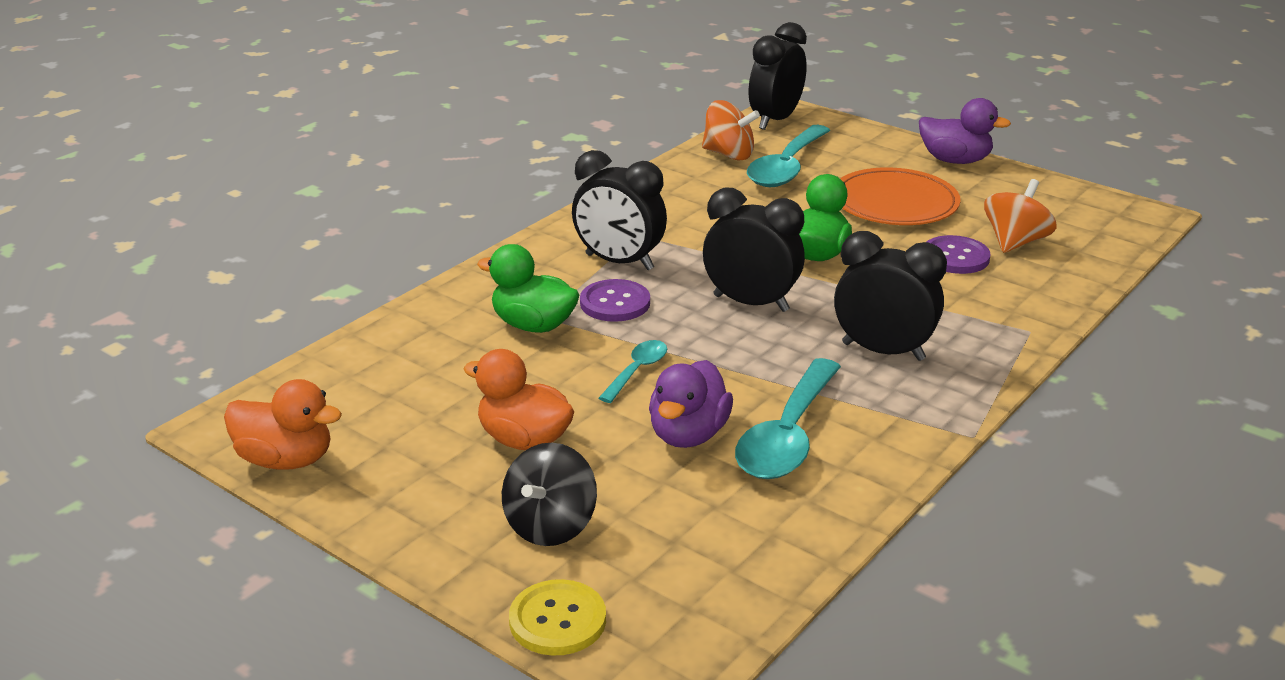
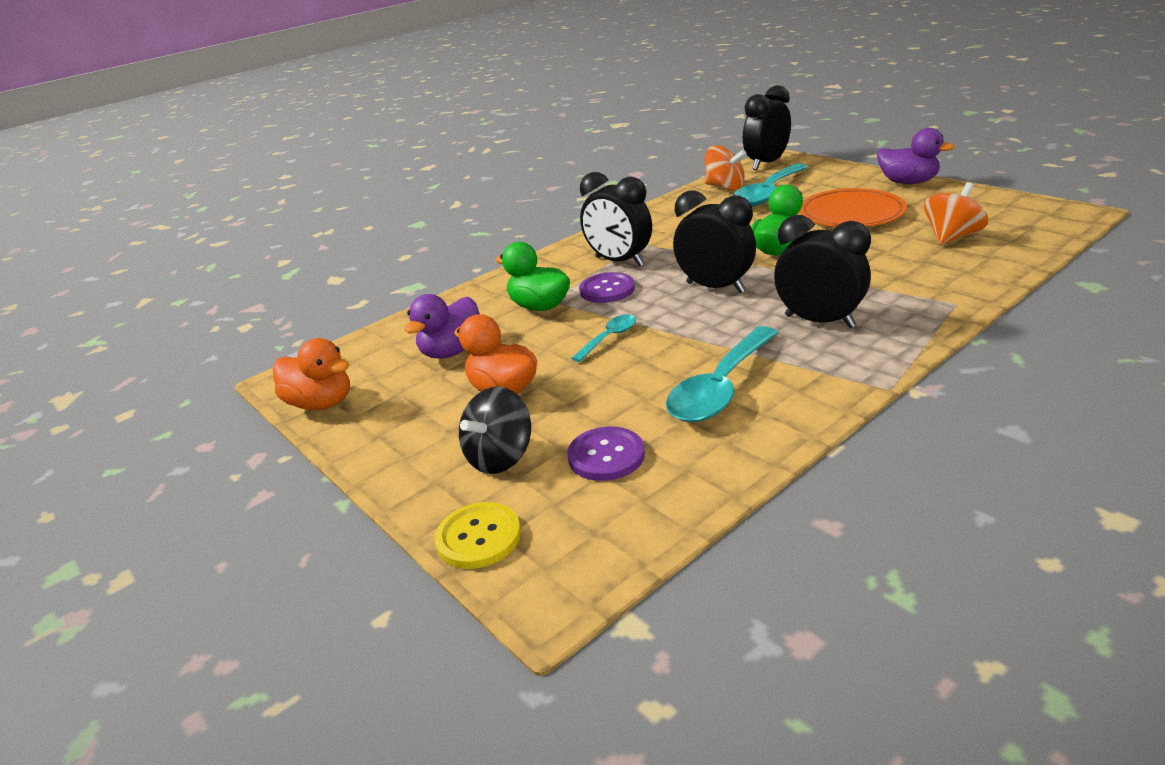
camera: 15 degrees right, 0 degrees up
(688, 434) = (636, 386): purple duck -> purple duck (452, 351)
(955, 257) = (896, 250): purple button -> purple button (606, 456)

